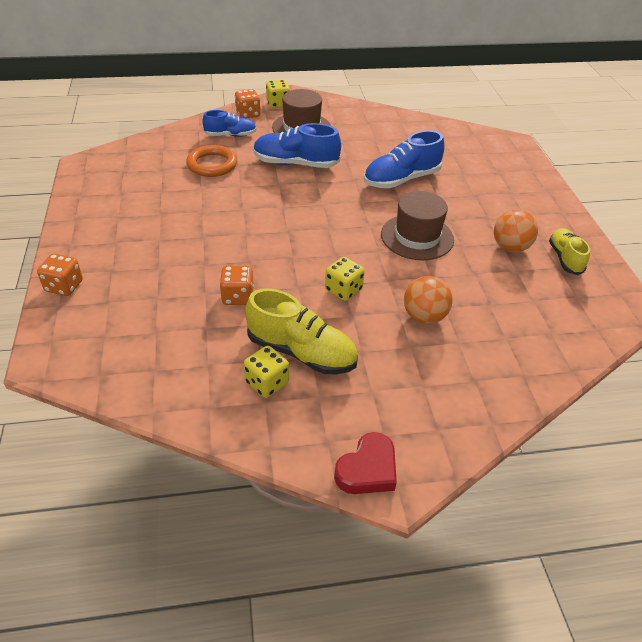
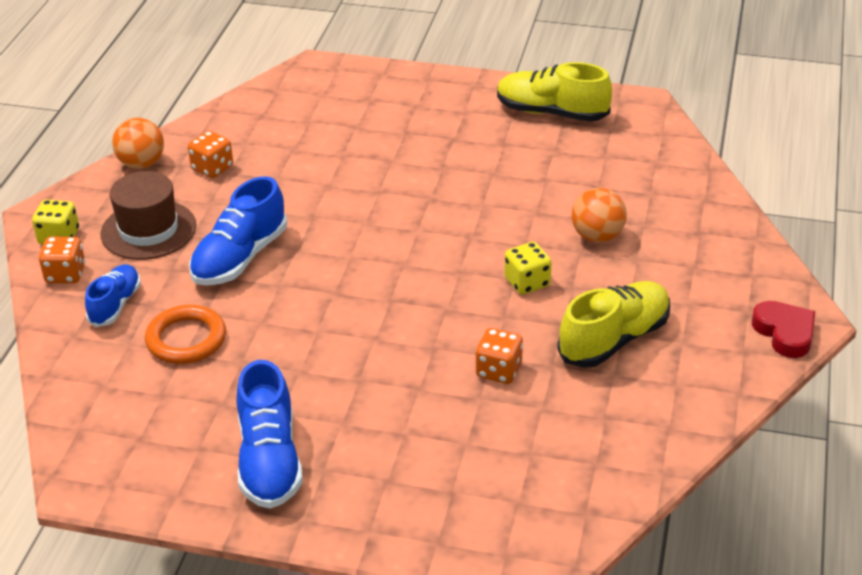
camera: 65 degrees left, 5 degrees down
(64, 286) = (398, 533): orange dice -> orange dice (212, 168)
(267, 383) = (650, 376): yellow dice -> none
(401, 179) = (338, 177): blue shoe -> blue shoe (269, 460)
(417, 237) = (461, 200): brown hat -> none
(510, 247) = (515, 141): orange ball -> orange ball (142, 164)
(565, 258) = (551, 112): yellow shoe -> yellow shoe, size x1.59

